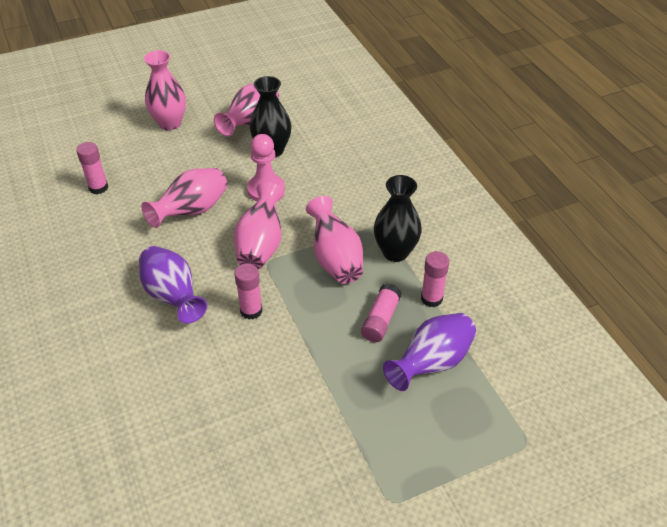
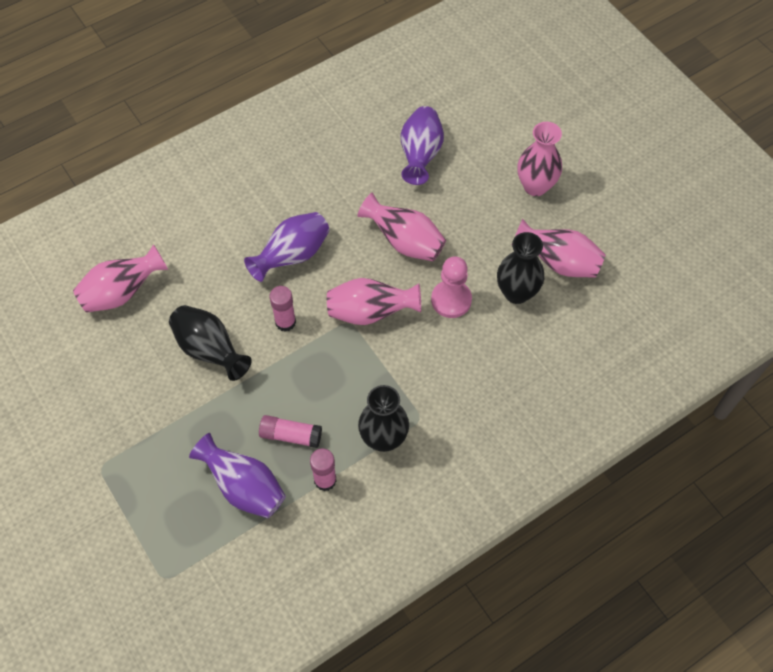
camera: 80 degrees right, 15 degrees up
(98, 188) = (420, 155): pink glue stick -> purple vase
(265, 380) = (210, 350): none -> black vase
(335, 259) = (364, 382): pink vase -> pink vase (122, 292)

